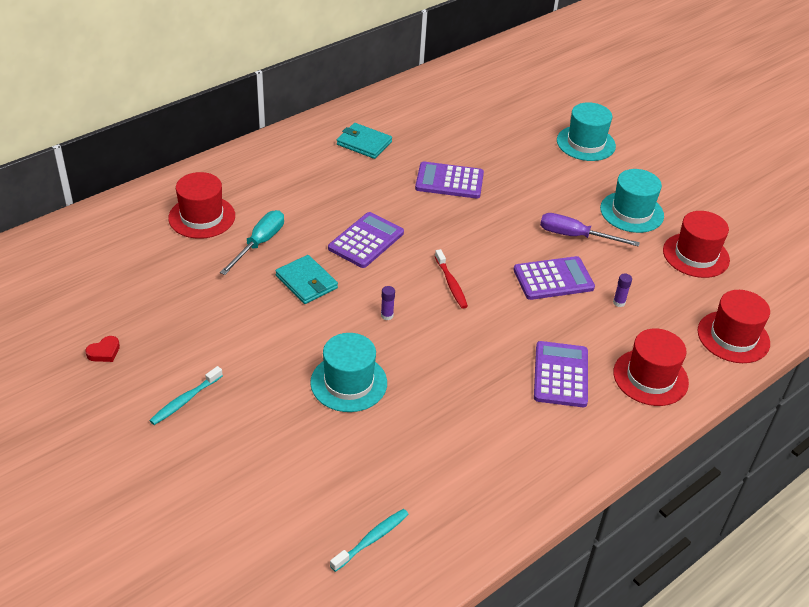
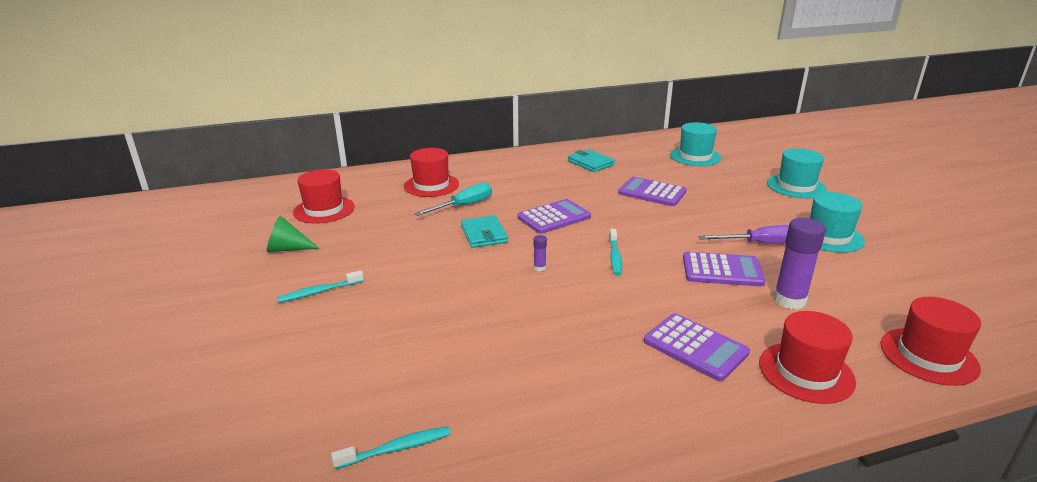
camera: 25 degrees right, 15 degrees down
(104, 352) = (287, 249): red heart -> green cone
(348, 383) = (470, 309): turquoise hat -> turquoise hat (695, 156)
(451, 284) = (615, 257): red toothbrush -> turquoise toothbrush
(560, 375) = (695, 347): purple calculator -> purple calculator turned 105 degrees clockwise
(575, 236) = (759, 244): purple screwdriver -> purple screwdriver turned 135 degrees clockwise
(619, 302) = (789, 300): purple glue stick -> purple glue stick, size x2.27
(696, 255) = (895, 278): red hat -> red hat (324, 210)

